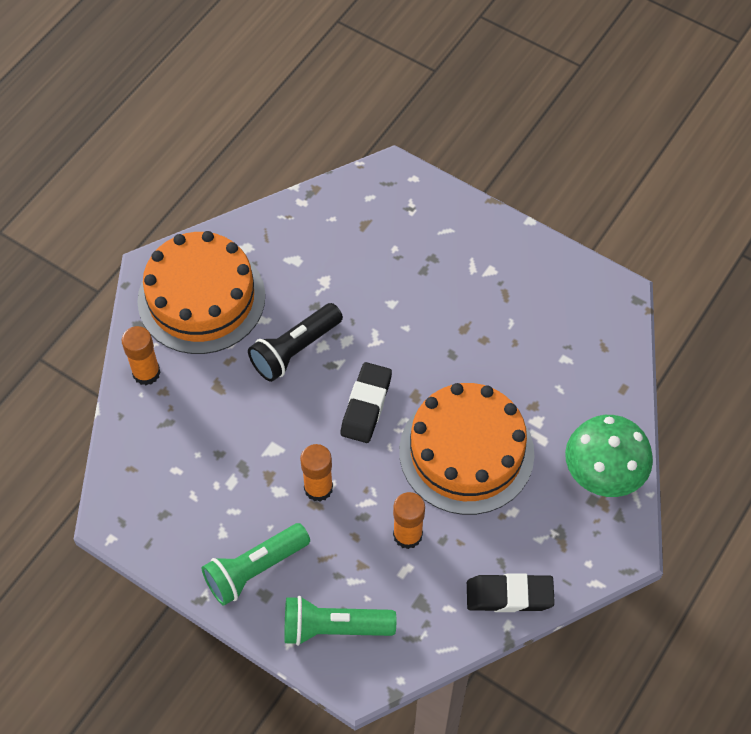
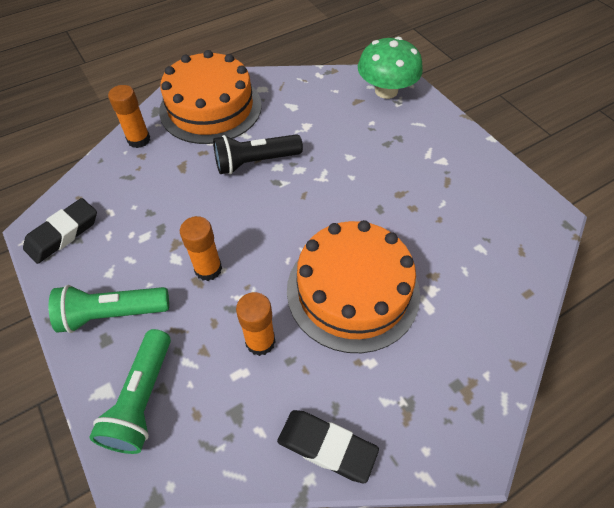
camera: 25 degrees right, 5 degrees down
(334, 628) = (142, 399): green flashlight -> green flashlight turned 105 degrees counterclockwise
(366, 405) = (287, 221): black eraser -> black eraser (63, 234)
(603, 472) = (479, 362): green mushroom -> green mushroom (386, 91)

